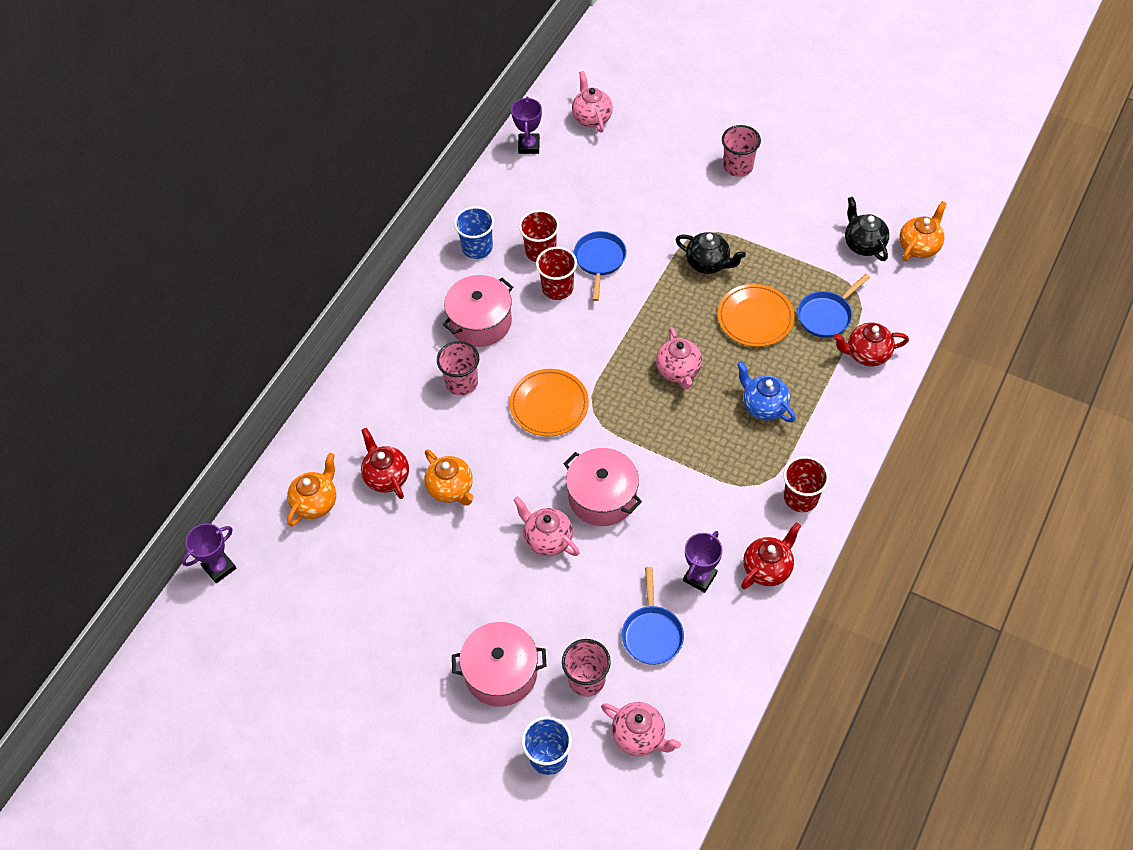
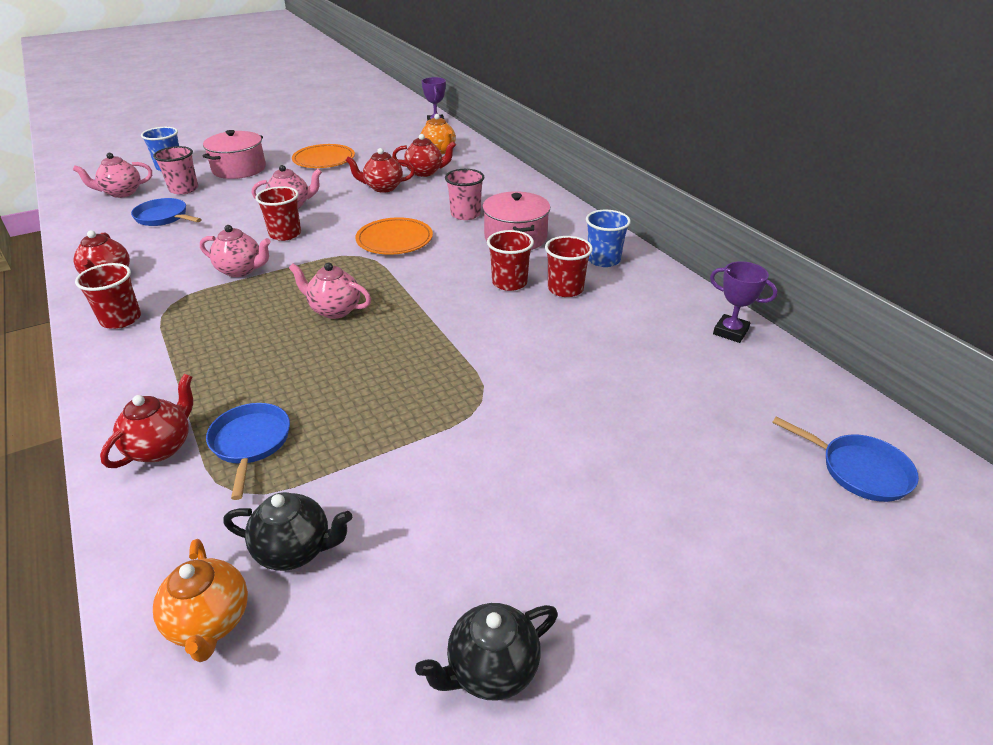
camera: 120 degrees right, 20 degrees down
(451, 489) = (383, 188): orange teapot -> red teapot
(592, 118) = (754, 395): pink teapot -> pink teapot (241, 270)
(599, 260) = (517, 317): blue pan -> blue pan (858, 470)
(602, 497) = (285, 234): pink pot -> red cup
(700, 577) = (160, 248): purple trophy -> none
(708, 264) = (432, 385): black teapot -> black teapot (491, 669)
(738, 166) = (563, 491): pink cup -> none
(755, 318) = (323, 385): orange plate -> orange plate (324, 160)
(763, 406) = (227, 341): blue teapot -> none

